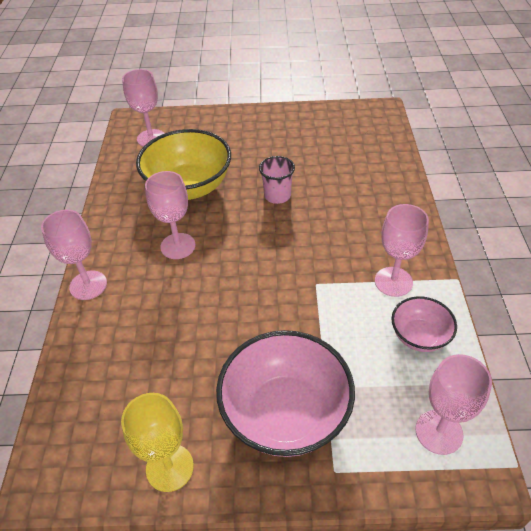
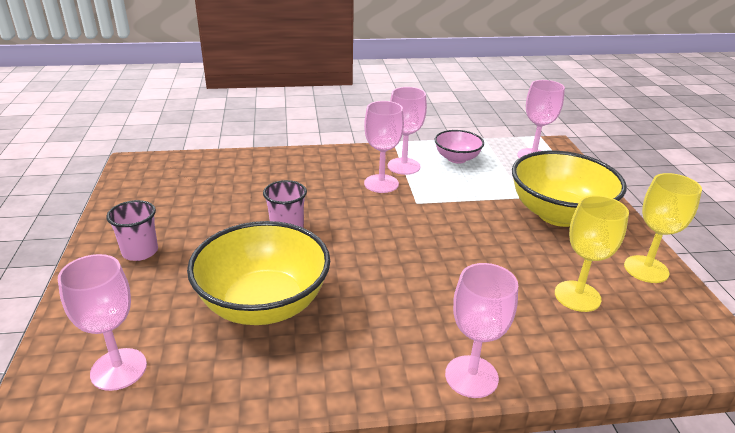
camera: 100 degrees left, 15 degrees down
(146, 381) = (577, 296): none -> yellow goblet
(178, 246) = (382, 299): pink goblet -> pink goblet (381, 184)
(257, 130) = (140, 251): none -> pink cup
(285, 413) = (558, 214): pink bowl -> yellow bowl

